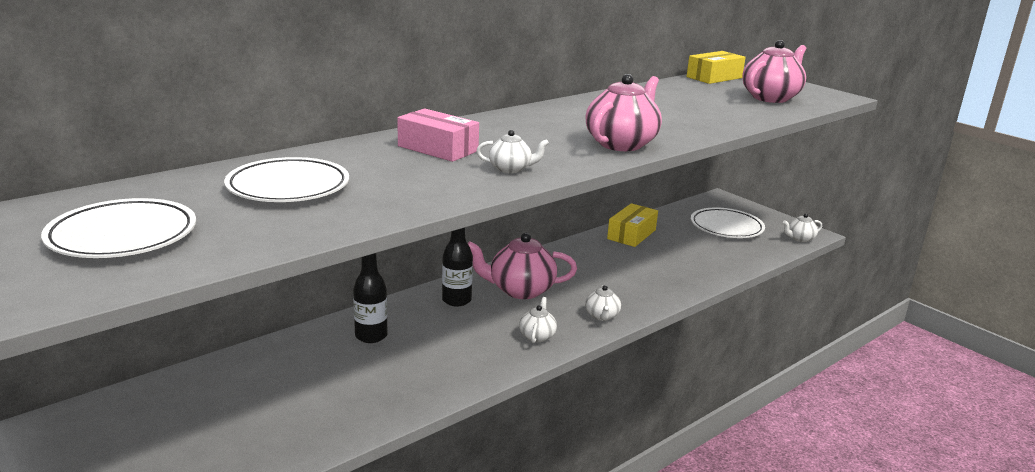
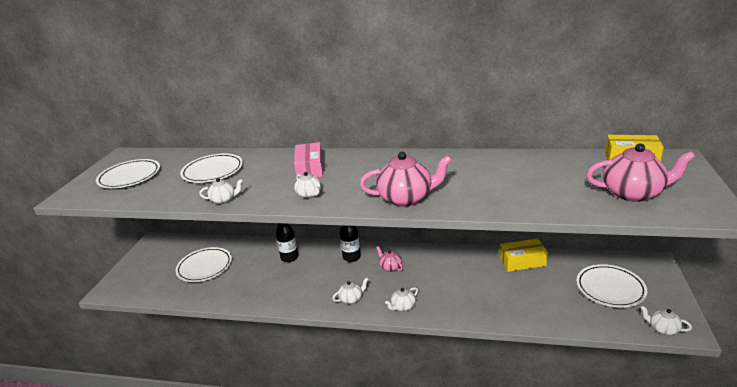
camera: 55 degrees right, 5 degrees up
(246, 408) = (205, 267): none -> white plate
(408, 206) = (224, 200): none -> white teapot
(520, 290) = (390, 267): pink teapot -> pink teapot, size x0.51

